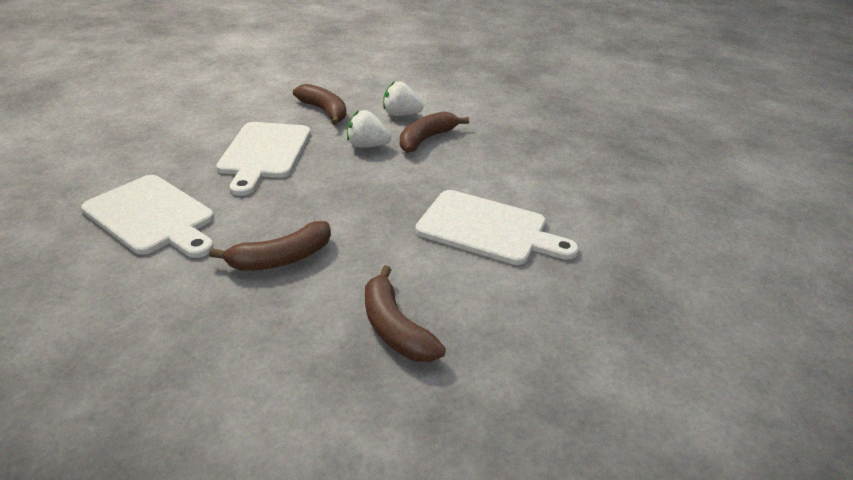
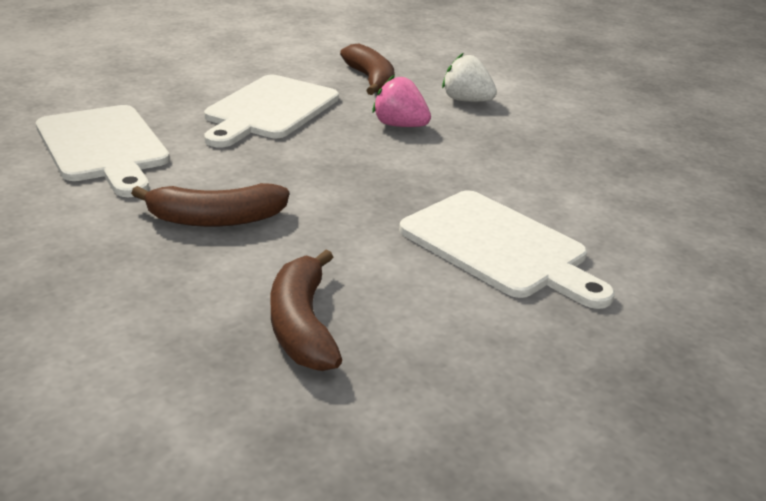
camera: 20 degrees right, 5 degrees down
(367, 146) = (399, 125): white strawberry -> pink strawberry
(426, 139) = (482, 132): brown banana -> none

